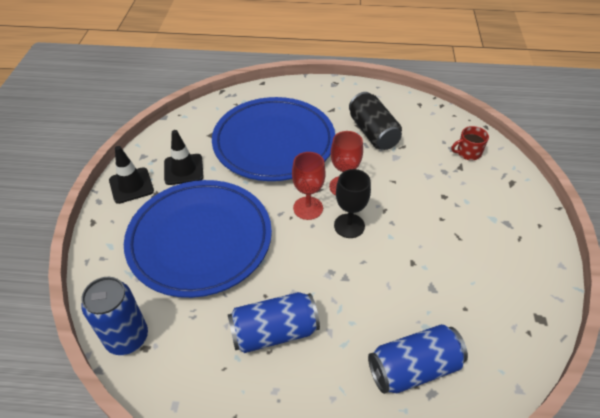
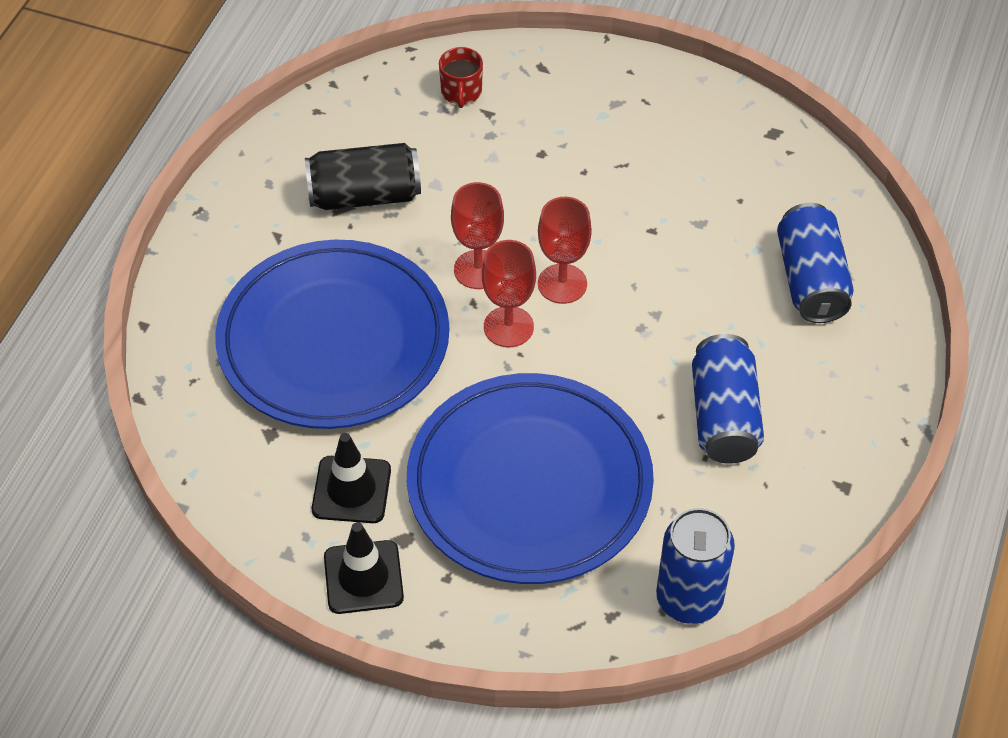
camera: 75 degrees left, 5 degrees up
(349, 226) = (562, 284): black goblet -> red goblet

